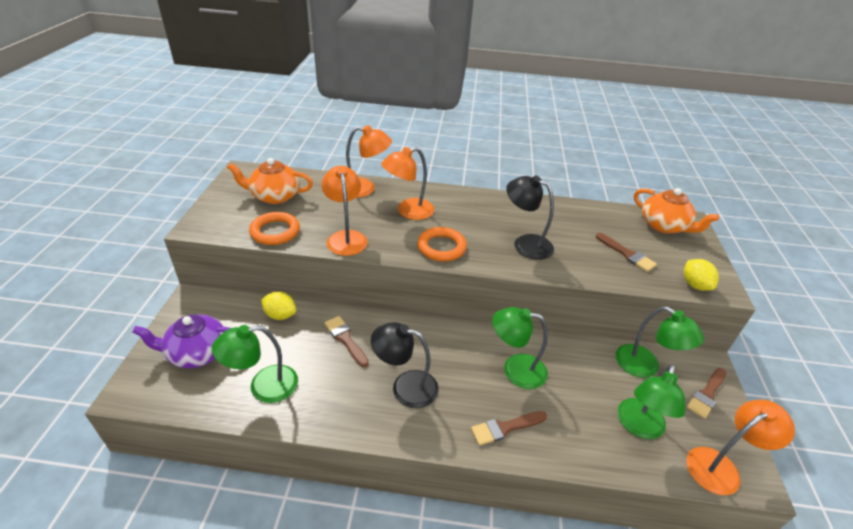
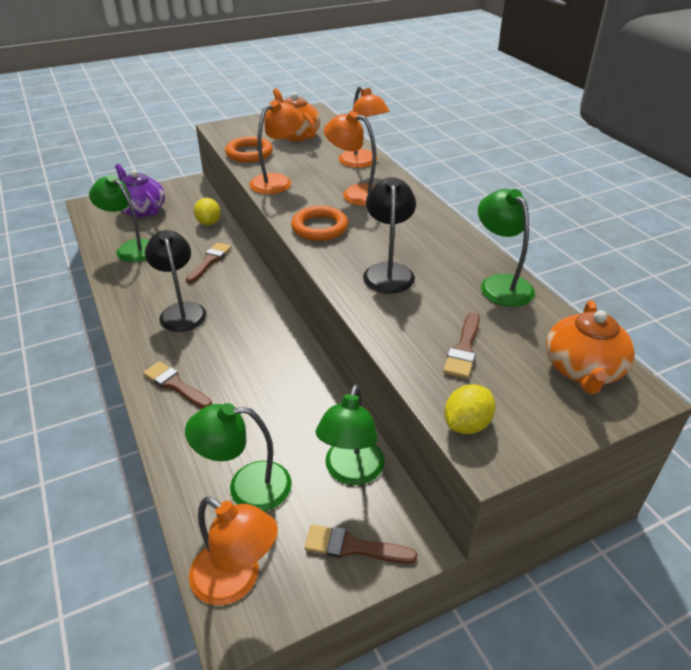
camera: 60 degrees right, 0 degrees up
(515, 369) = (256, 368): green lamp -> green lamp (500, 284)

